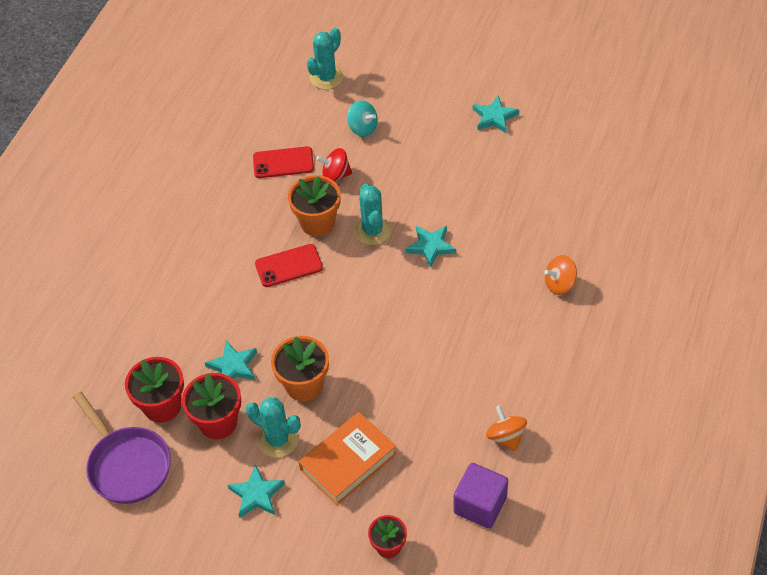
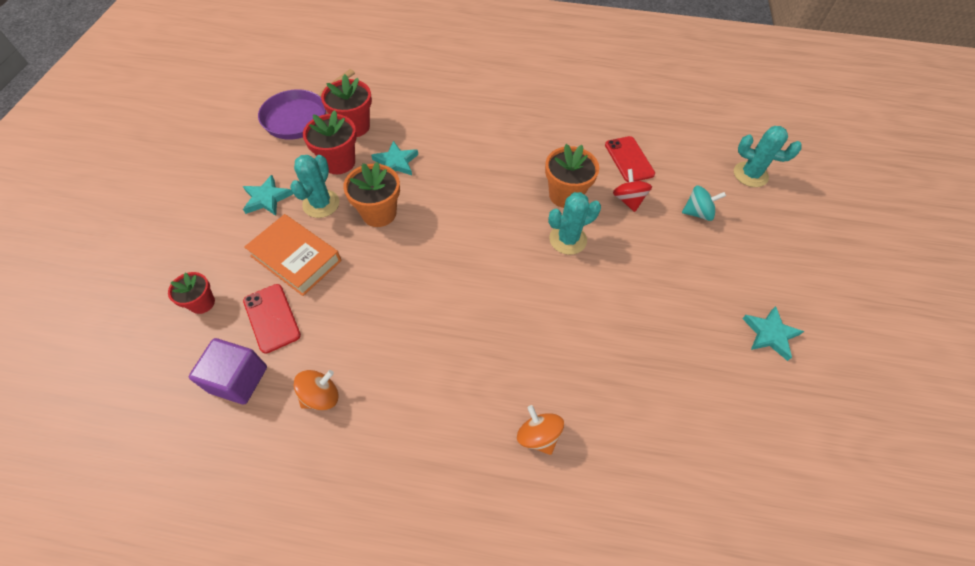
camera: 75 degrees right, 5 degrees up
(288, 266) = (510, 182): red phone -> red phone (272, 318)
(363, 128) = (697, 213): turquoise spinning top -> turquoise spinning top turned 120 degrees counterclockwise
(430, 246) = (561, 293): turquoise star -> none

